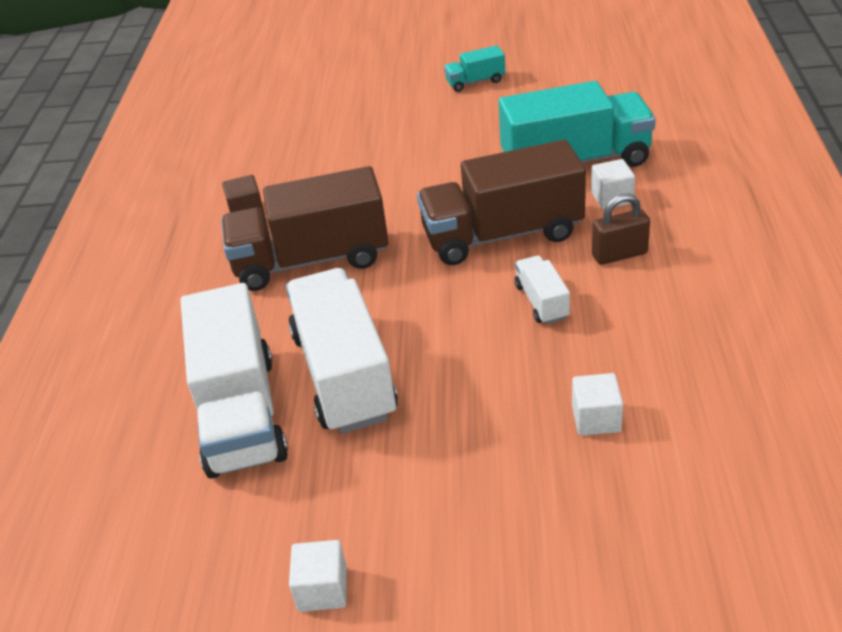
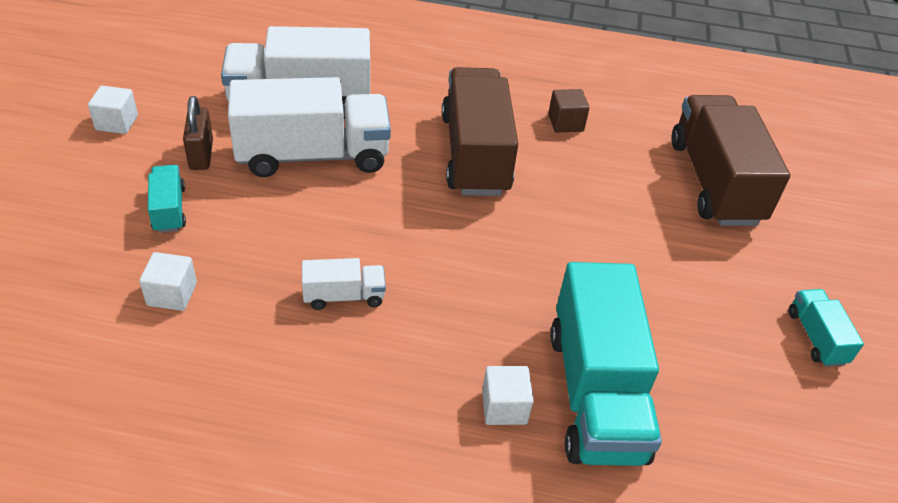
camera: 90 degrees right, 5 degrees up
(474, 467) = (169, 210): none -> turquoise truck
(502, 235) = (465, 291): brown truck -> brown truck (714, 182)
(619, 254) = (392, 381): brown padlock -> brown padlock (201, 154)

